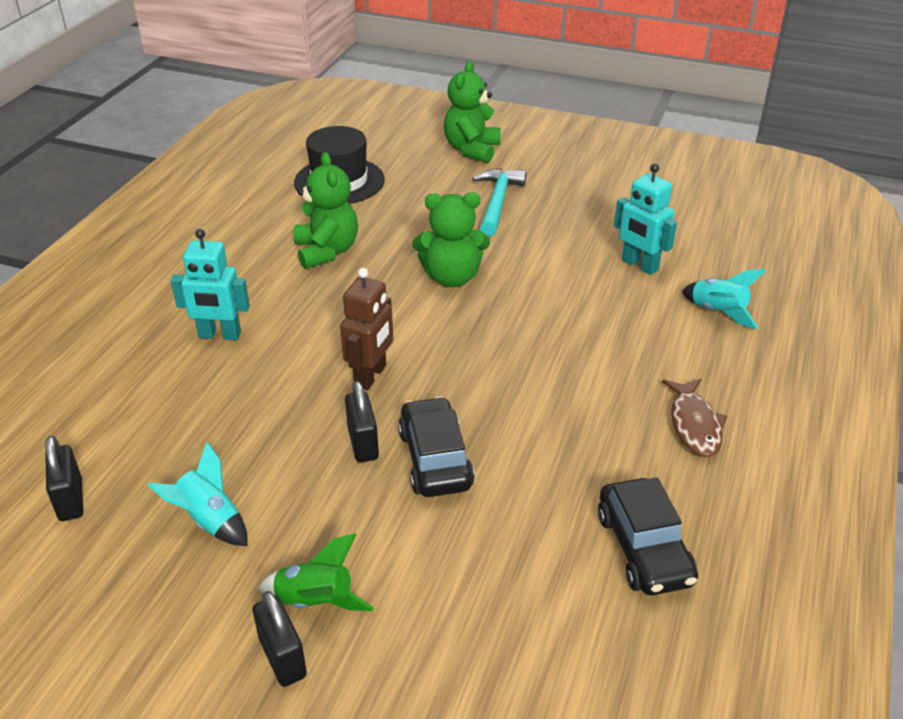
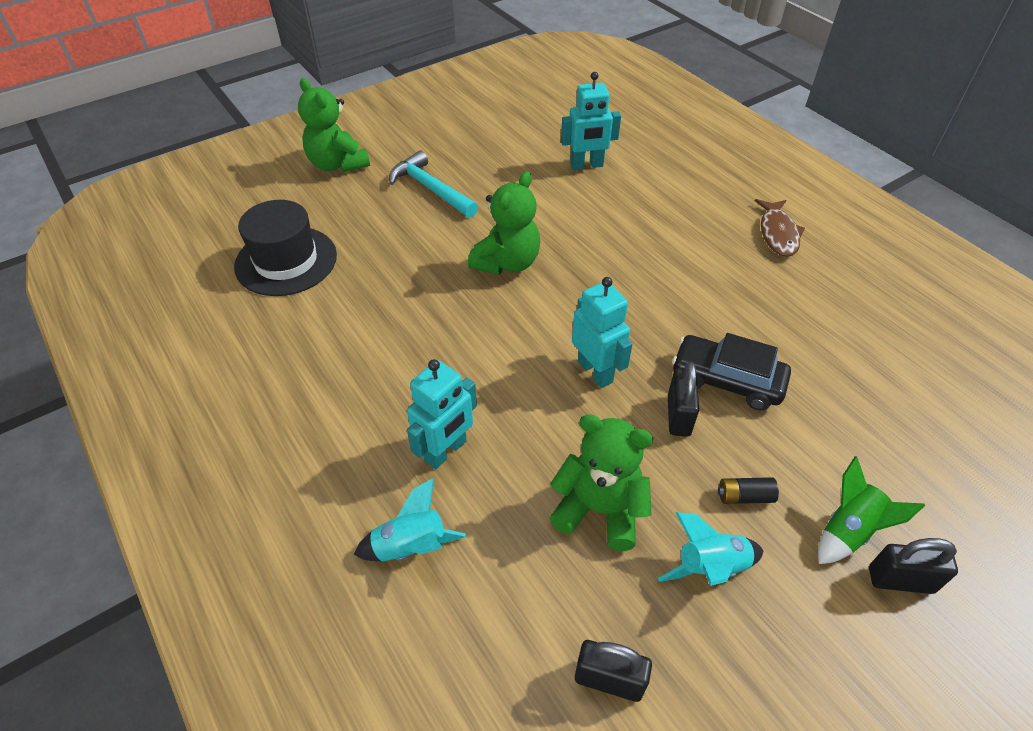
camera: 55 degrees left, 10 degrees up
(302, 517) = (744, 496): none -> black battery
(326, 251) = (389, 319): green teddy bear -> green teddy bear (599, 509)
(363, 443) = (678, 415): black padlock -> black padlock turned 75 degrees clockwise
(371, 376) = (595, 371): brown robot -> turquoise robot
(644, 548) = (882, 319): black car -> none
(694, 425) = (778, 234): brown fish -> brown fish turned 60 degrees clockwise
(717, 312) = (671, 162): turquoise rocket -> turquoise rocket (411, 547)

